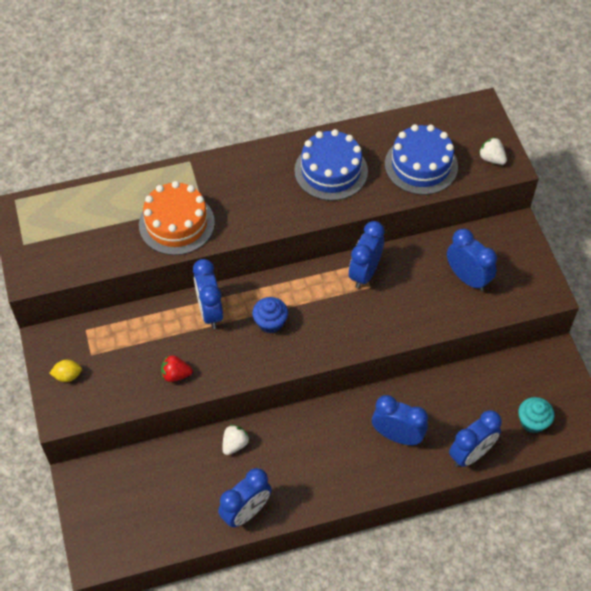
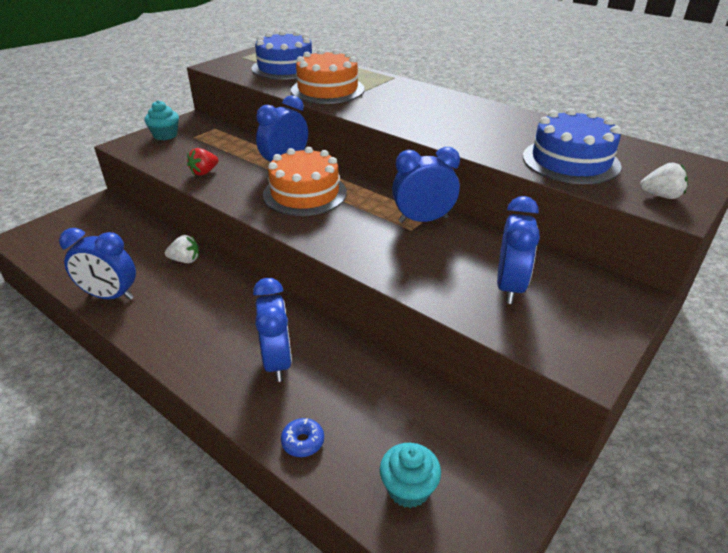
camera: 55 degrees right, 20 degrees down
(68, 376) = (165, 135): yellow lemon -> turquoise cupcake
(176, 375) = (204, 172): red strawberry -> red strawberry turned 105 degrees counterclockwise
(270, 322) = (305, 193): blue cupcake -> orange cake
(331, 171) = (481, 125): blue cake -> blue cake (285, 68)
(471, 454) = (303, 442): blue clock -> blue donut
(491, 159) = (660, 196): white strawberry -> white strawberry turned 90 degrees clockwise

